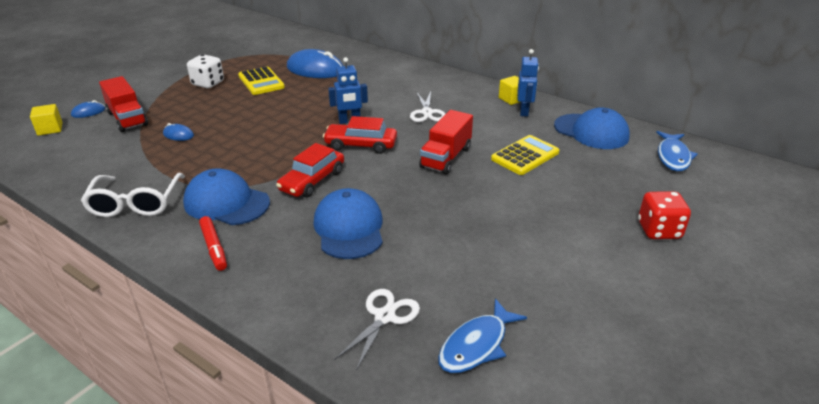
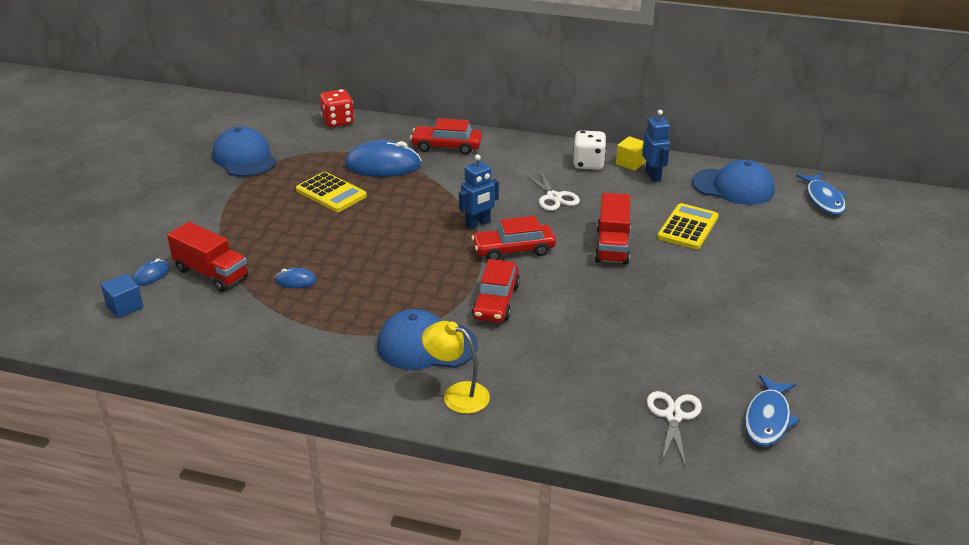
camera: 20 degrees left, 0 degrees up
(50, 129) = (125, 306): yellow cube -> blue cube
(135, 203) = (326, 370): white glasses -> none
(208, 83) = (267, 208): white dice -> white dice (588, 164)
(214, 247) = (457, 394): red marker -> yellow lamp
(349, 228) = (575, 342): blue cap -> blue cap (244, 158)
(373, 65) = (446, 146): none -> red car
(659, 230) = (852, 278): red dice -> red dice (338, 121)

